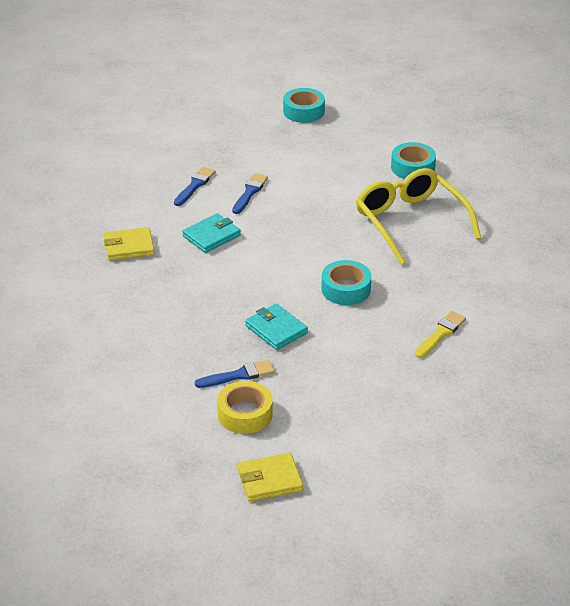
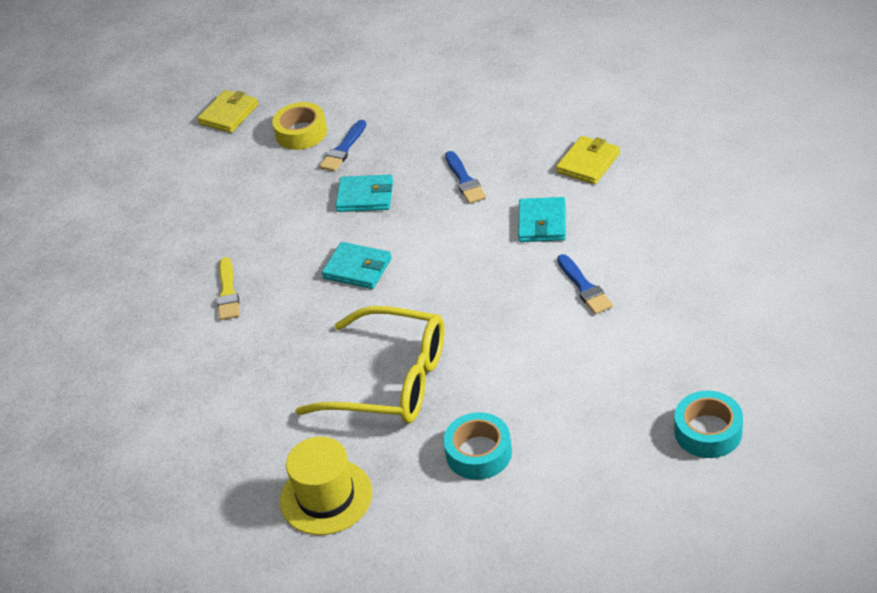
camera: 140 degrees right, 5 degrees up
(195, 185) = (643, 253): blue brush -> blue brush (465, 180)
(346, 289) = (357, 268): turquoise tape -> turquoise wallet
(509, 198) = (326, 497): none -> yellow hat

